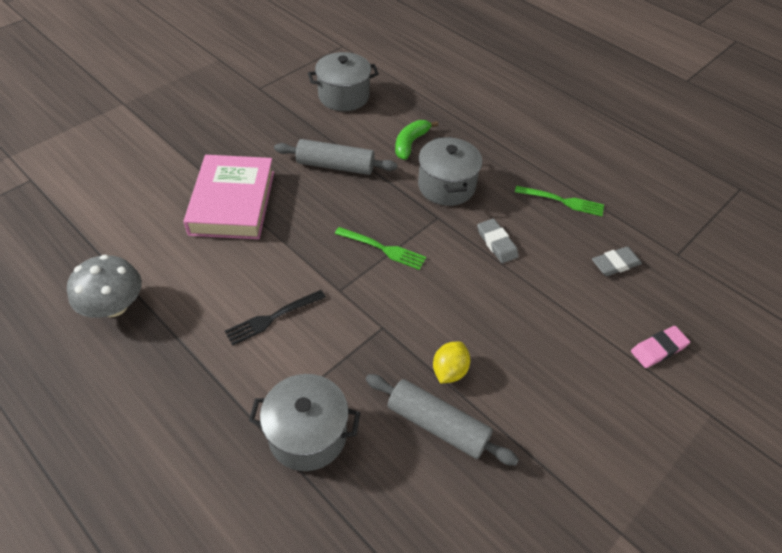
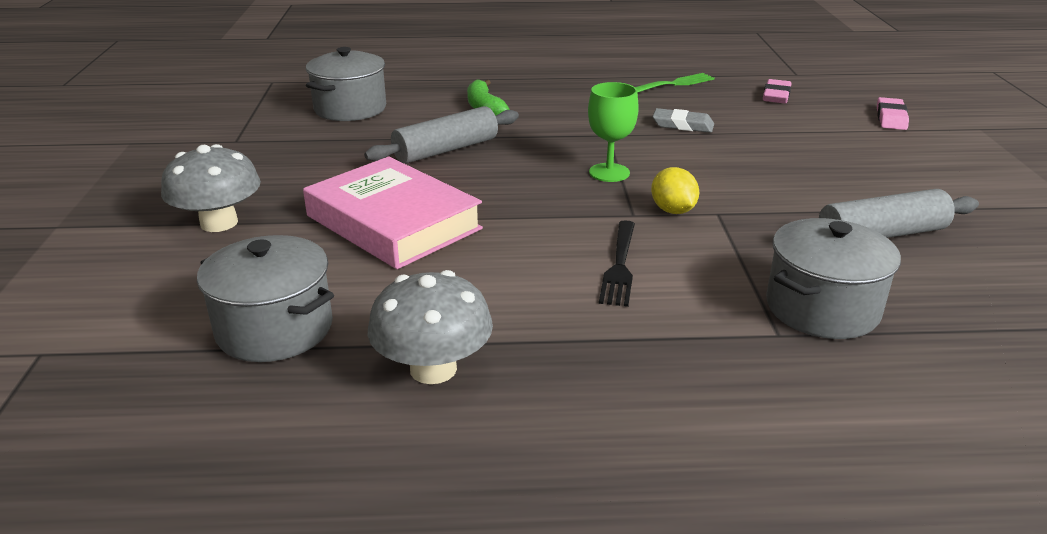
camera: 45 degrees left, 20 degrees down
(173, 147) = (219, 223): none -> grey mushroom
(383, 249) = (609, 173): green fork -> green goblet
(446, 186) = (572, 116): grey pot -> grey pot (274, 329)
(449, 371) = (817, 204): yellow lemon -> yellow lemon (673, 210)
(615, 264) = (776, 95): grey eraser -> pink eraser

